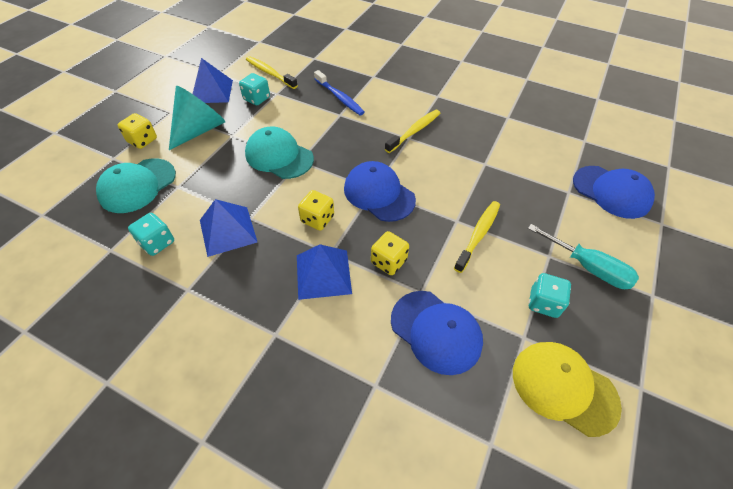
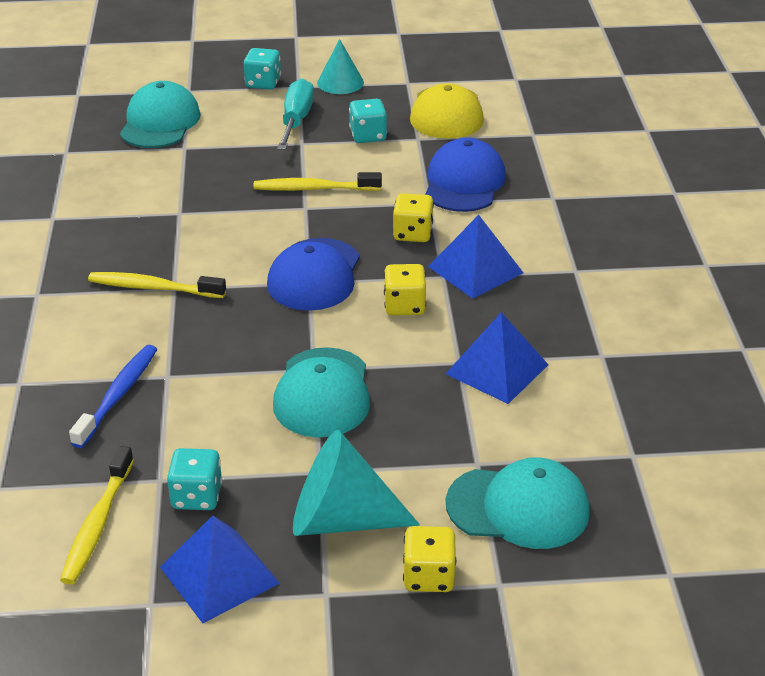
camera: 120 degrees left, 15 degrees down
(157, 243) = (578, 419): turquoise dice -> turquoise dice (263, 83)
(611, 192) = (160, 122): blue cap -> turquoise cap
(654, 330) = (340, 82): none -> turquoise cone

